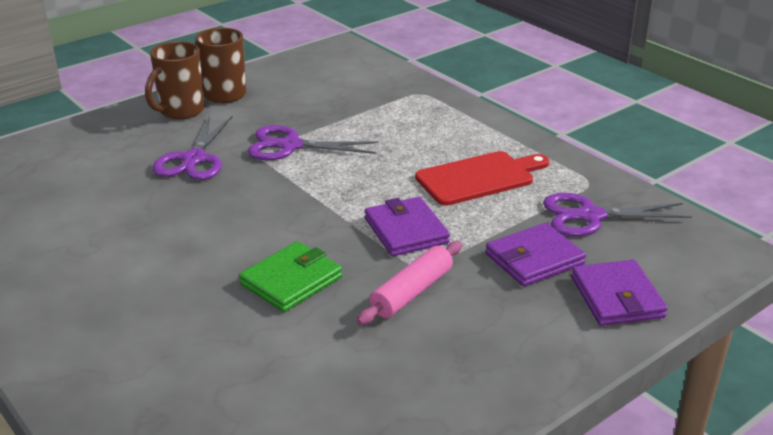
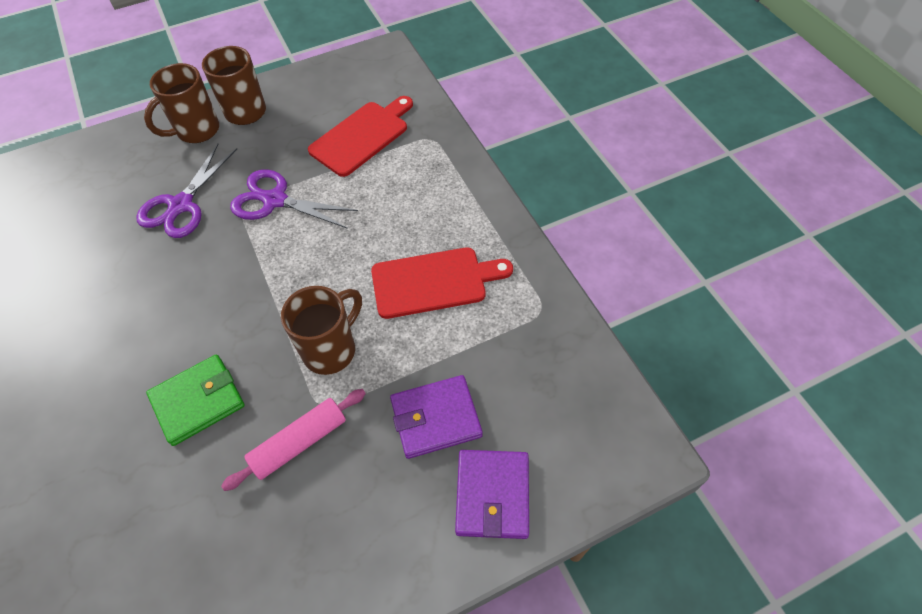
camera: 15 degrees right, 25 degrees up
(352, 98) = (362, 136): none -> red cutting board
(406, 231) = (331, 349): purple wallet -> brown mug
(590, 216) = (520, 364): purple scissors -> none

